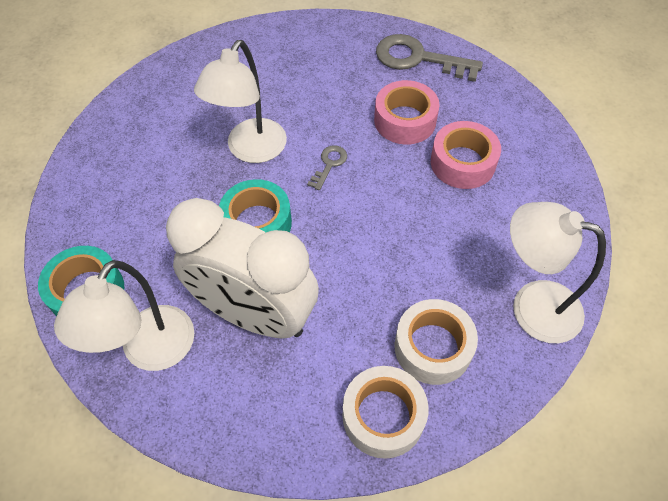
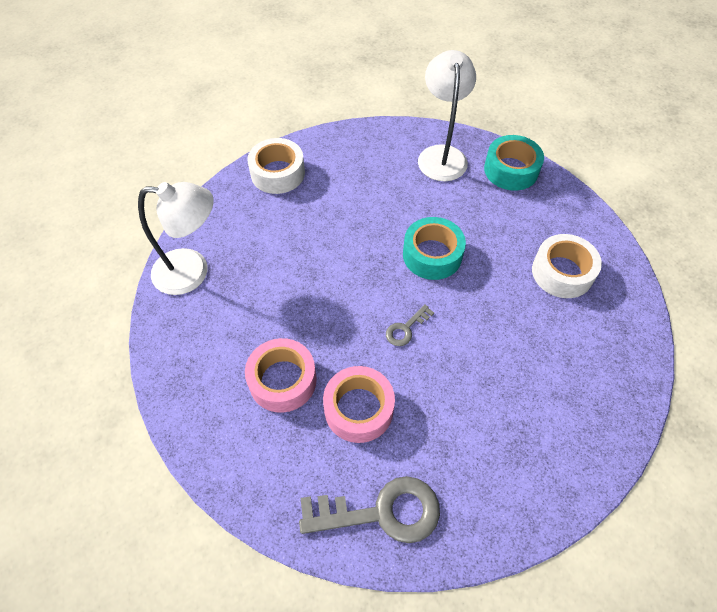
camera: 155 degrees right, 0 degrees up
(250, 150) = (483, 315): white lamp -> none
(255, 314) = (390, 196): white clock -> none
(329, 164) = (406, 328): grey key -> grey key turned 45 degrees clockwise
(433, 347) = (259, 219): white tape -> white tape (562, 272)

